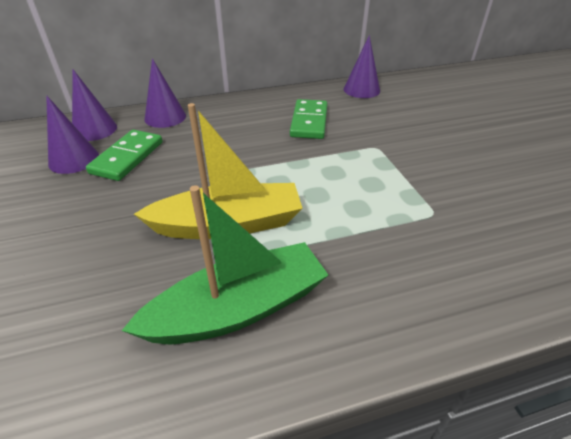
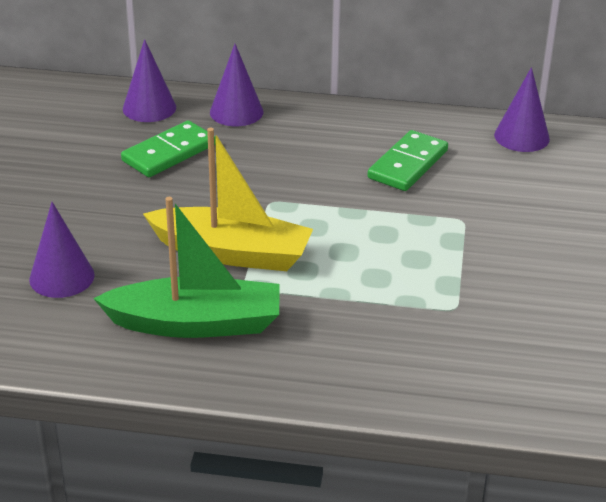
camera: 25 degrees right, 5 degrees down
(74, 159) = (113, 140): purple cone -> purple cone (62, 277)

